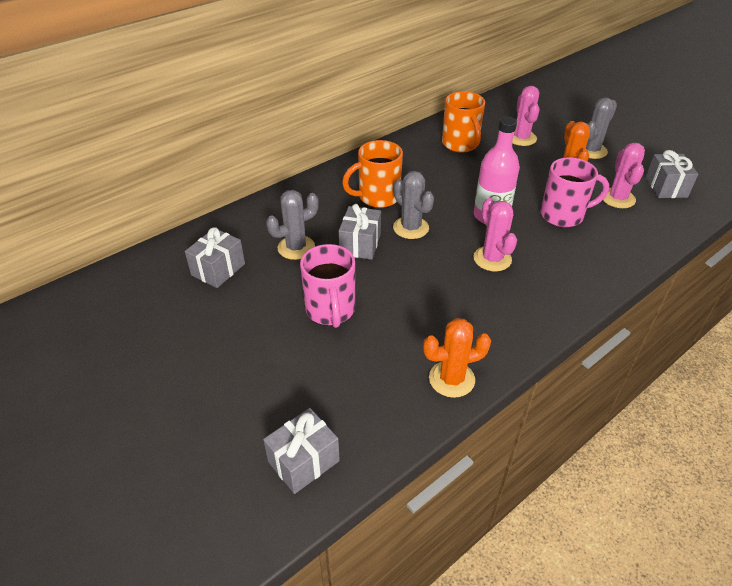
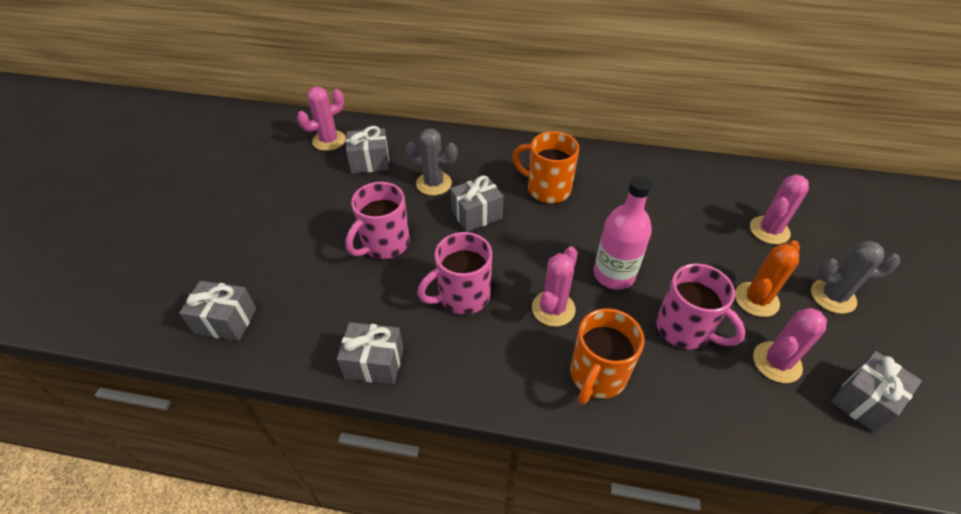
camera: 50 degrees right, 5 degrees up
(150, 280) = (329, 140): none -> pink cactus
(411, 228) = (532, 231): grey cactus -> none
(434, 296) = (462, 296): none -> pink mug
(451, 379) = (374, 363): orange cactus -> grey gift
(460, 144) = (693, 195): orange mug -> orange mug (597, 376)

